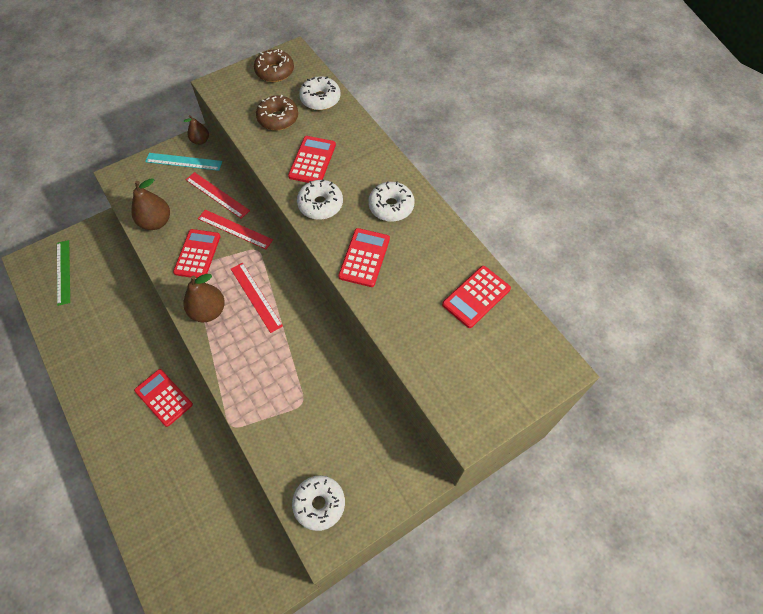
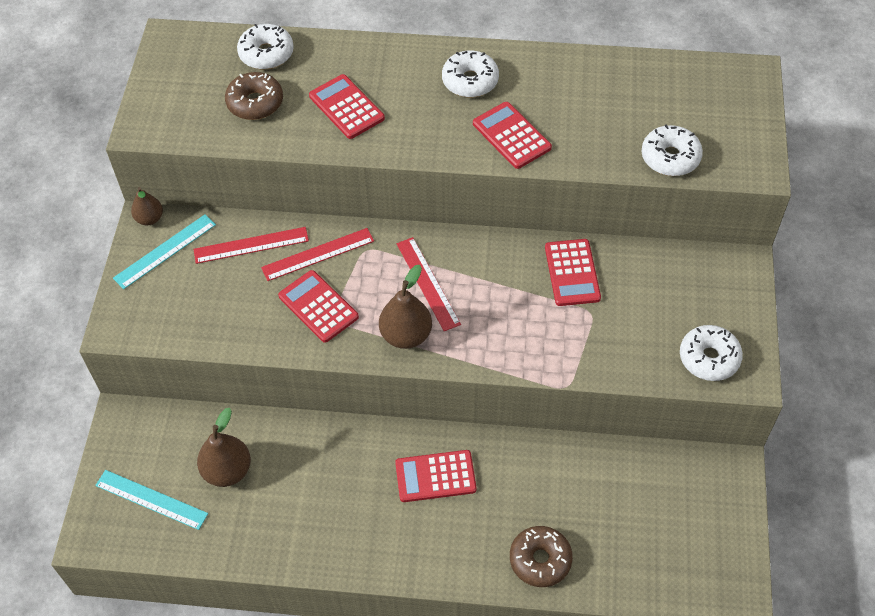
camera: 50 degrees left, 5 degrees down
(63, 272) = (151, 499): green ruler -> turquoise ruler
(156, 222) = (230, 323): brown pear -> brown pear (227, 470)
(256, 297) = (427, 283): red ruler -> red ruler turned 60 degrees clockwise
(275, 71) = (180, 68): brown donut -> brown donut (540, 560)
(320, 204) = (412, 132): white donut -> white donut (670, 157)
(476, 297) = (631, 83): red calculator -> red calculator (572, 273)

